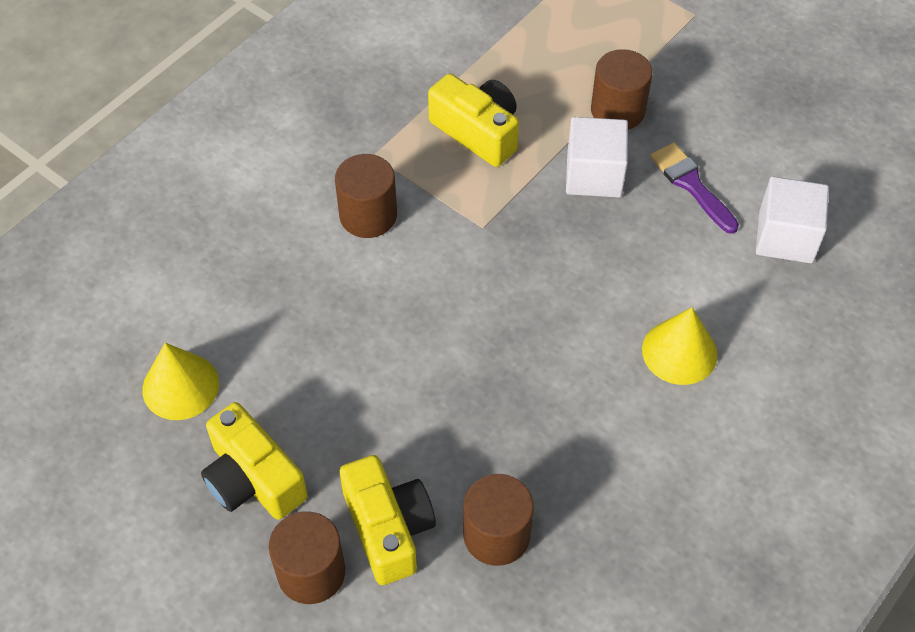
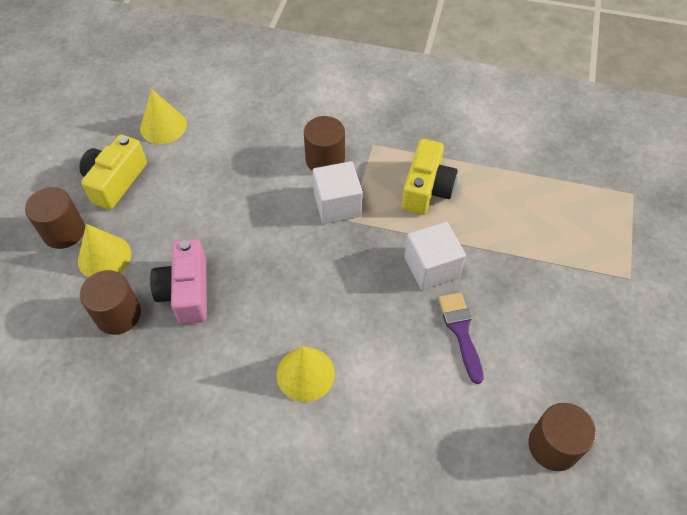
camera: 65 degrees right, 0 degrees up
(388, 528) = (104, 257): yellow camera -> yellow cone
(500, 442) = (186, 292): none -> pink camera
(617, 110) = (499, 261): brown cylinder -> brown cylinder (553, 446)
(691, 184) = (460, 331): purple brush -> purple brush turned 45 degrees counterclockwise
(785, 237) = (449, 414): white cube -> white cube (337, 205)

